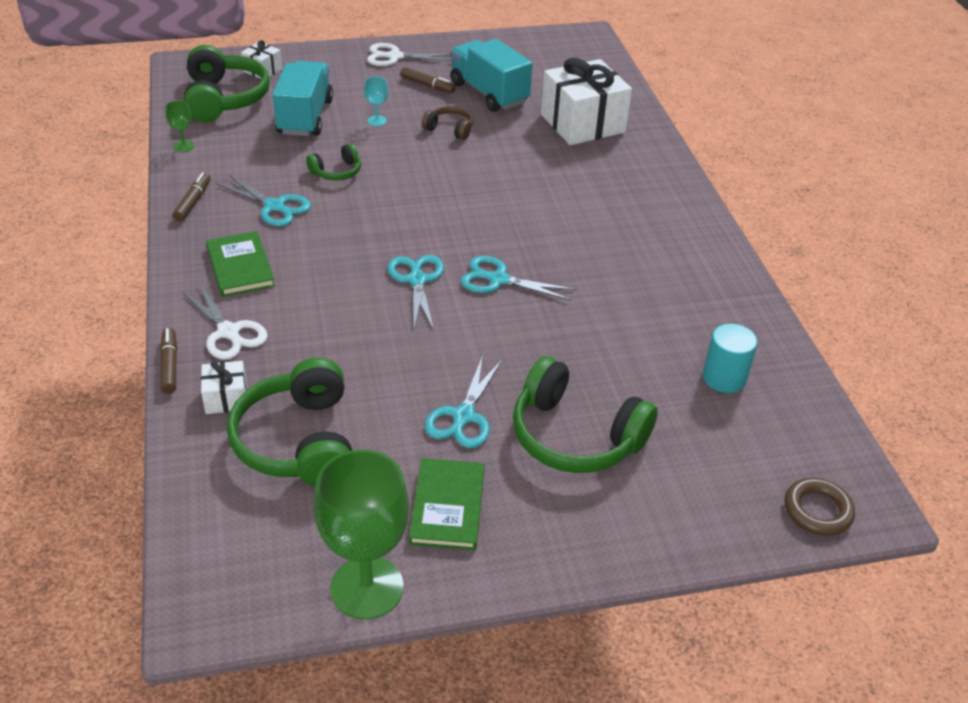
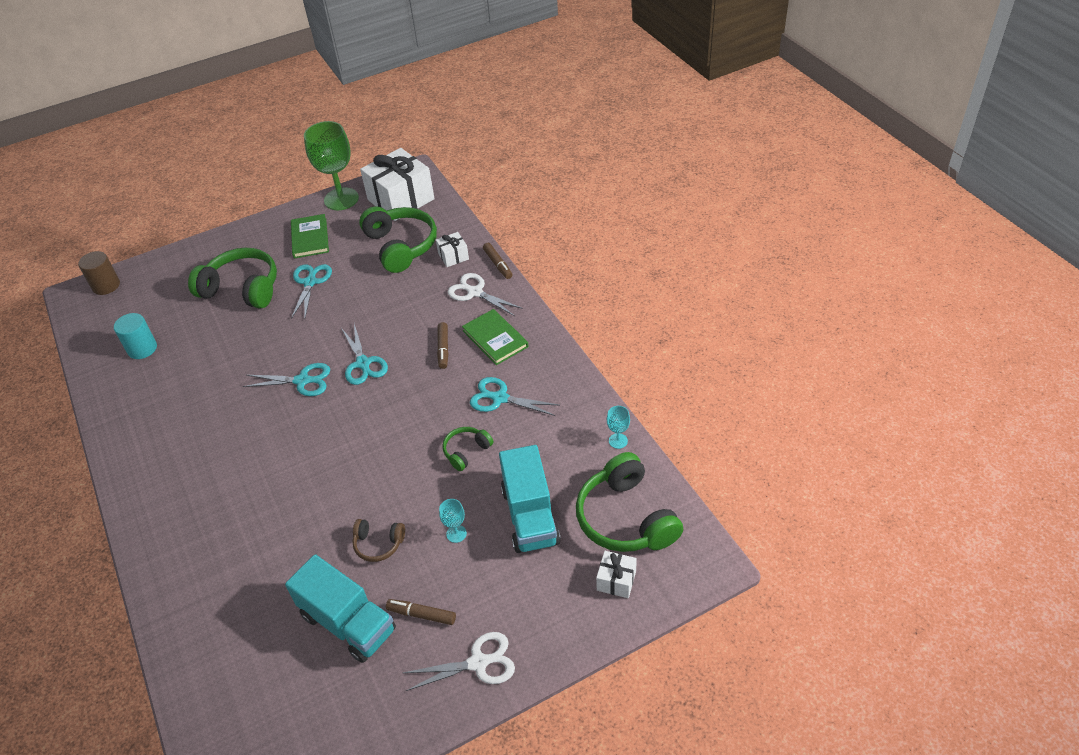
camera: 170 degrees right, 5 degrees up
(184, 146) = (618, 441): green goblet -> turquoise goblet
(193, 202) = (567, 383): brown marker -> brown marker (443, 349)
(582, 123) = (237, 600): white gift -> white gift (401, 199)
(817, 510) = (106, 285): brown ring -> brown cylinder

